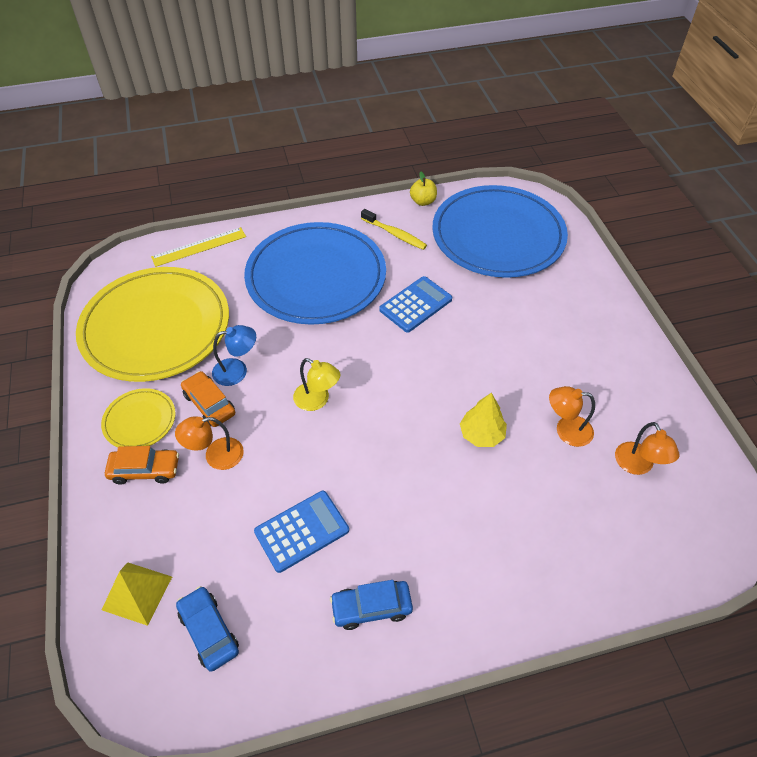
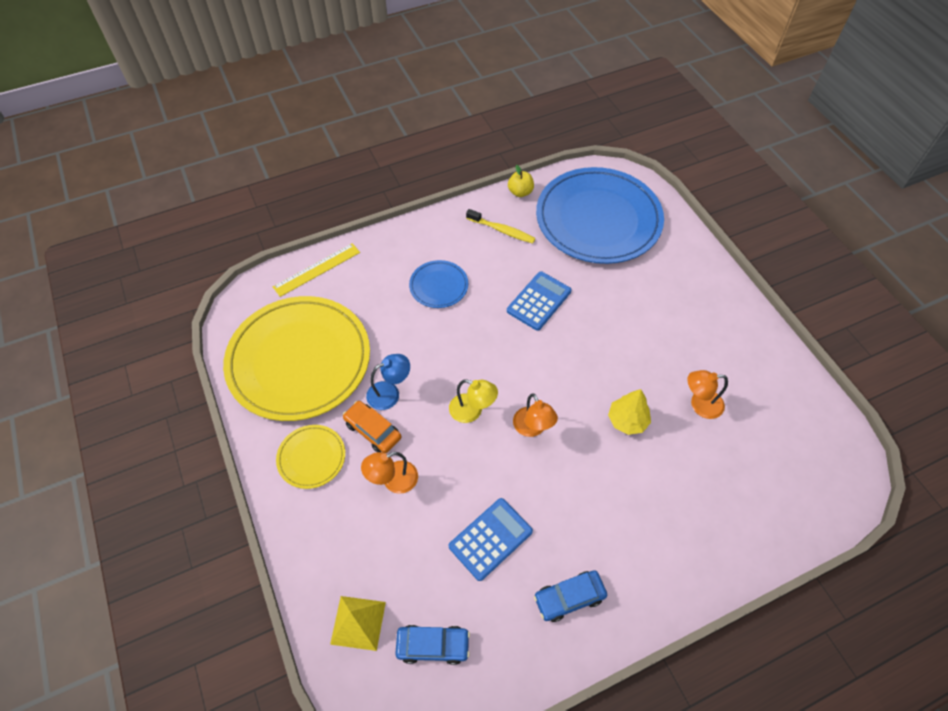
camera: 10 degrees left, 5 degrees up
(145, 470) = (331, 505): orange car -> none
(209, 631) = (433, 645): blue car -> blue car turned 135 degrees clockwise
(316, 277) = (439, 286): blue plate -> blue plate, size x0.44
(637, 466) = (767, 428): orange lamp -> orange lamp (532, 428)

